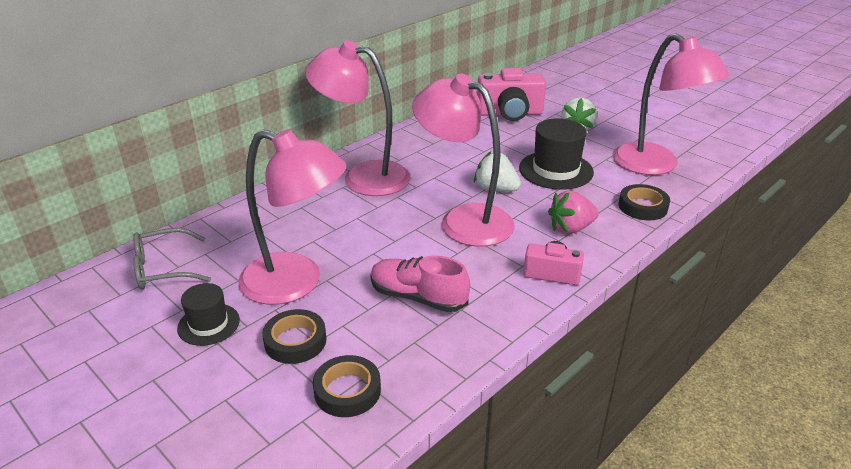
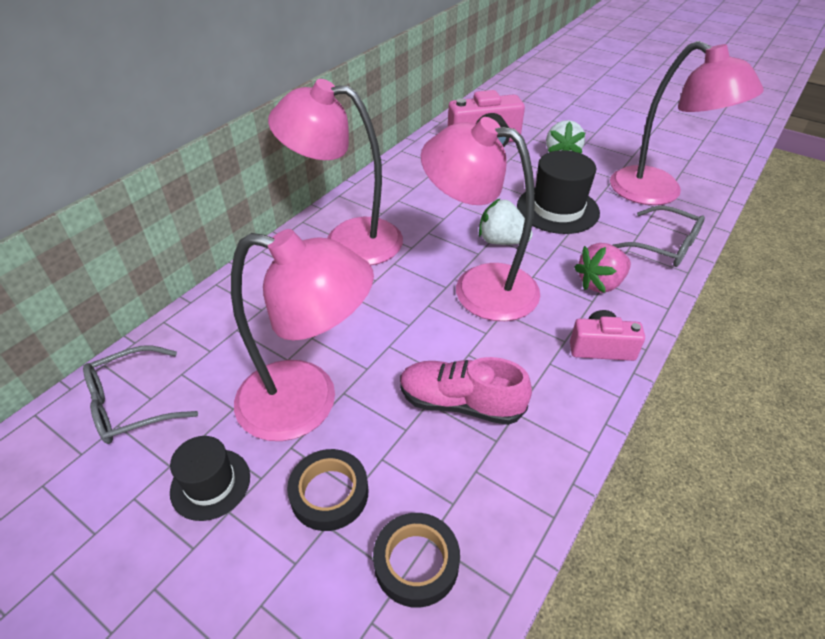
camera: 10 degrees left, 10 degrees up
(642, 206) = (665, 246): black tape -> grey glasses

